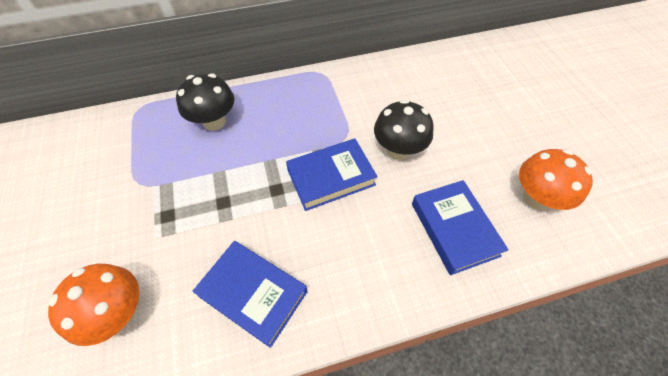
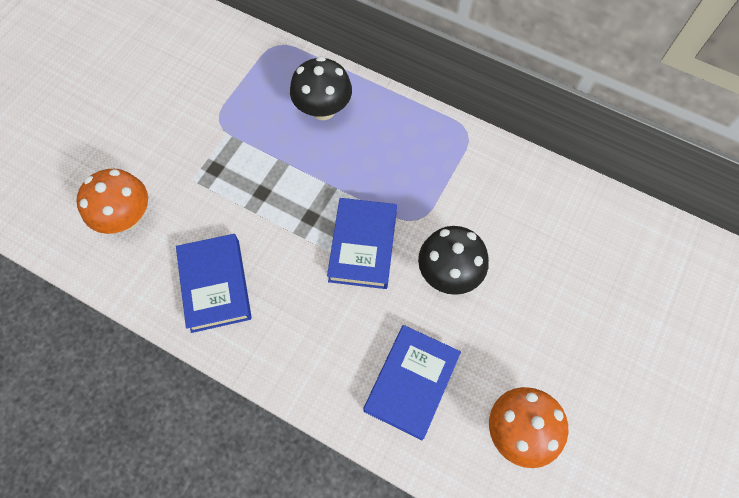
camera: 45 degrees right, 10 degrees up
(331, 177) = (362, 246): blue book -> blue book turned 75 degrees clockwise

